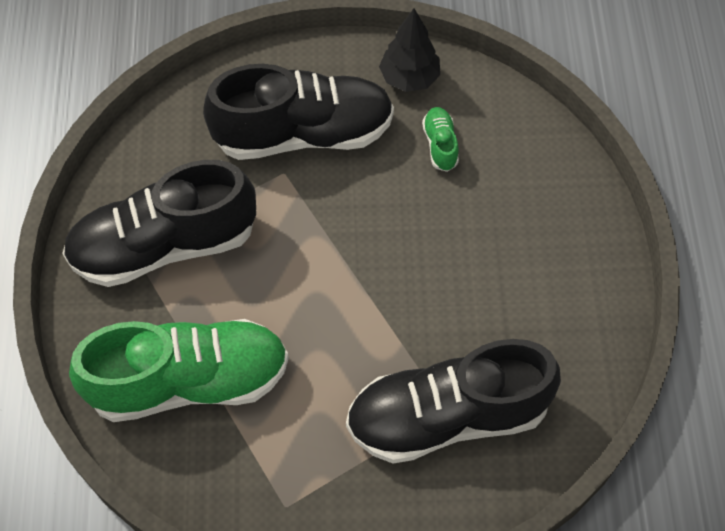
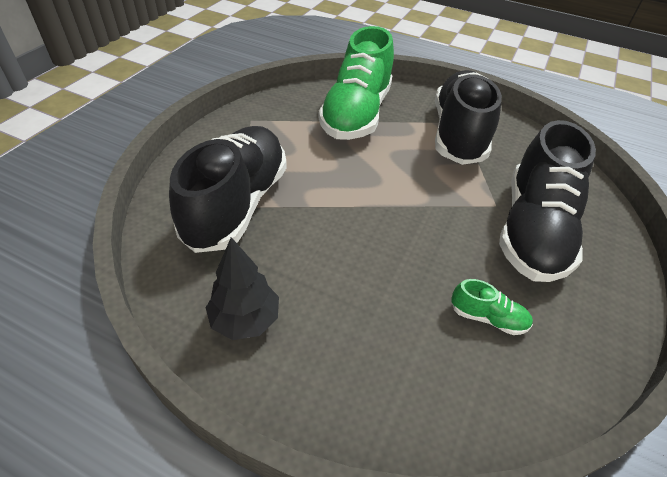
camera: 115 degrees right, 15 degrees down
(409, 78) = (583, 332): black tree -> black tree (245, 319)

